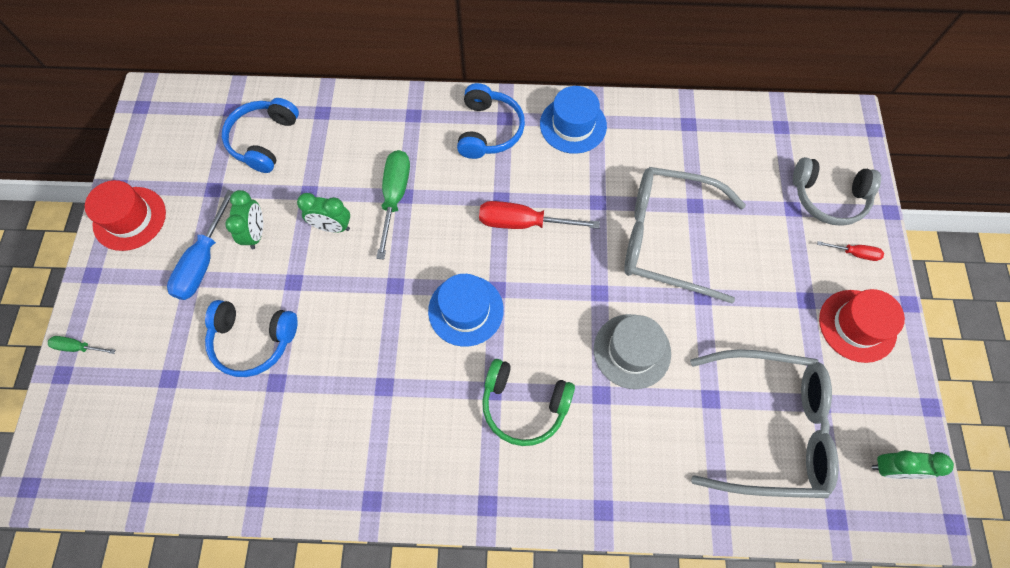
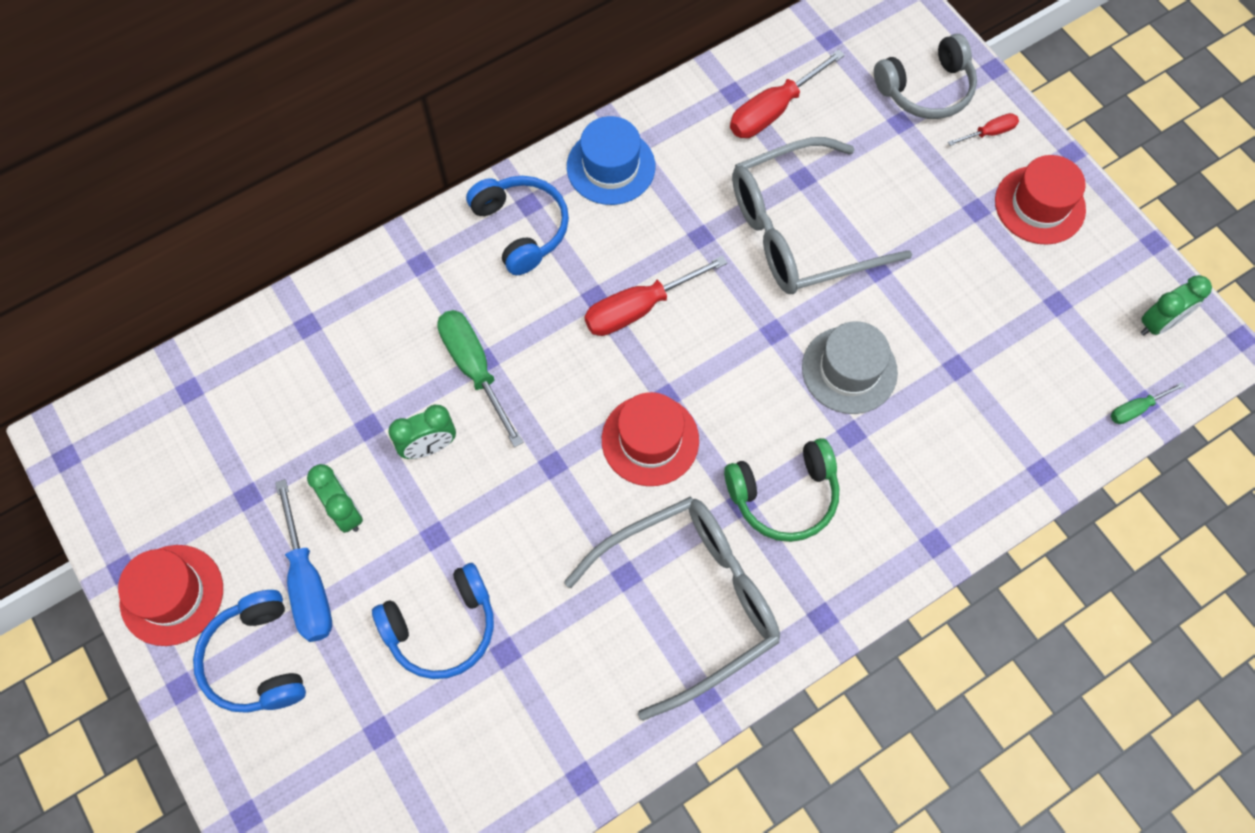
camera: 35 degrees left, 0 degrees up
(78, 347) = (239, 774): green screwdriver -> green screwdriver (1136, 409)
(264, 140) = (262, 401): blue headphones -> blue headphones (256, 660)
(466, 310) = (650, 440): blue hat -> red hat
(708, 150) = (773, 110): none -> red screwdriver
(767, 427) = (1027, 359): grey glasses -> grey glasses (688, 601)

